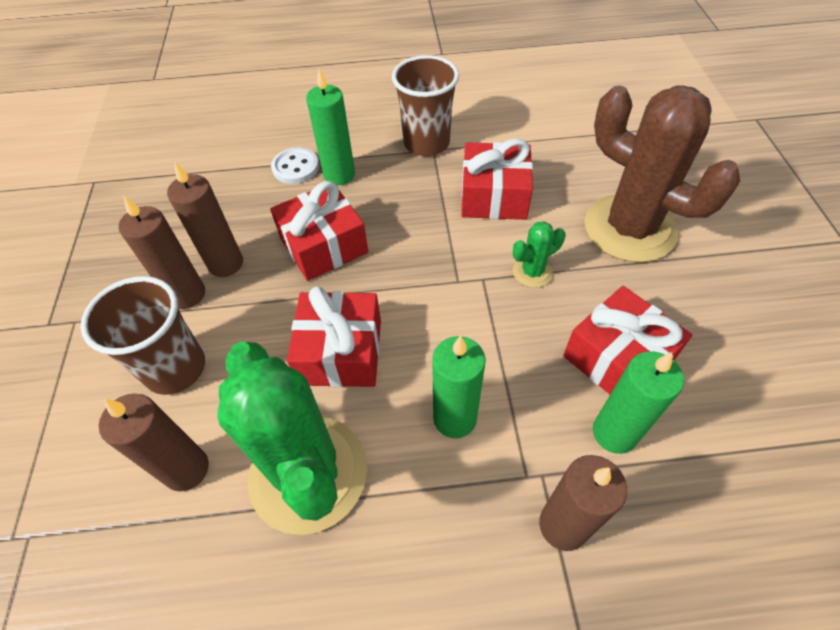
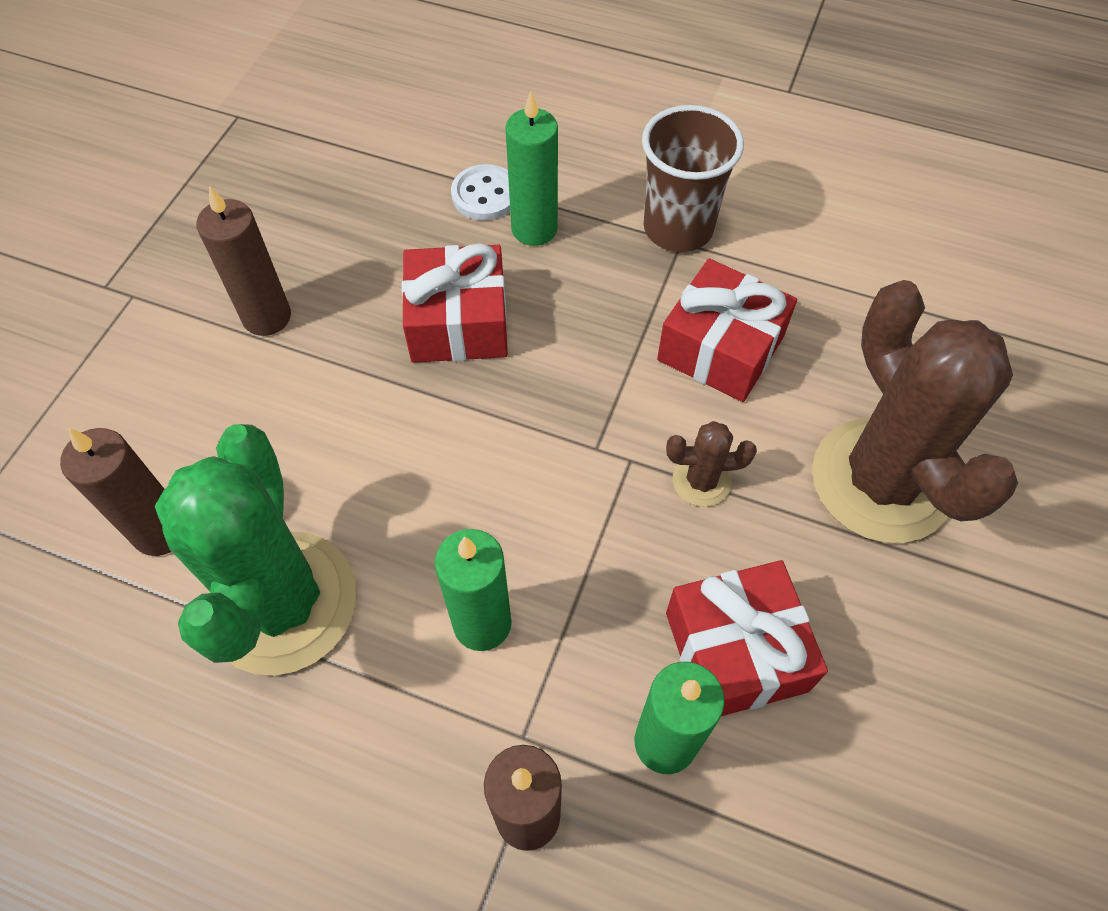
camera: 25 degrees right, 5 degrees up
(175, 368) = (208, 405): brown cup -> none
(225, 263) = (330, 295): brown candle -> none
(341, 352) = (399, 474): red gift -> none
(532, 272) = (701, 481): green cactus -> brown cactus

